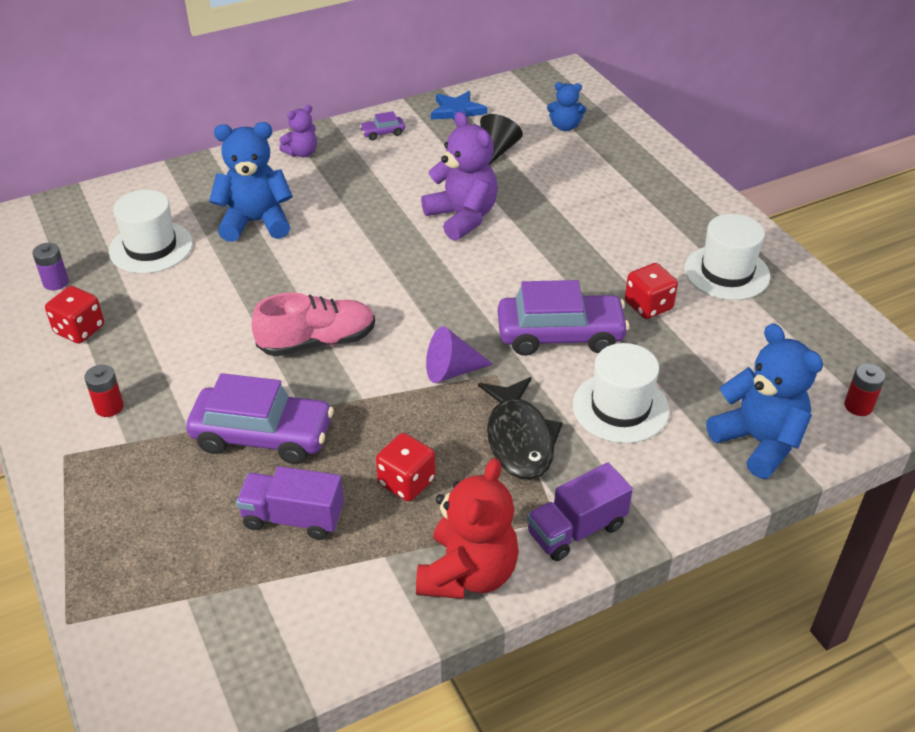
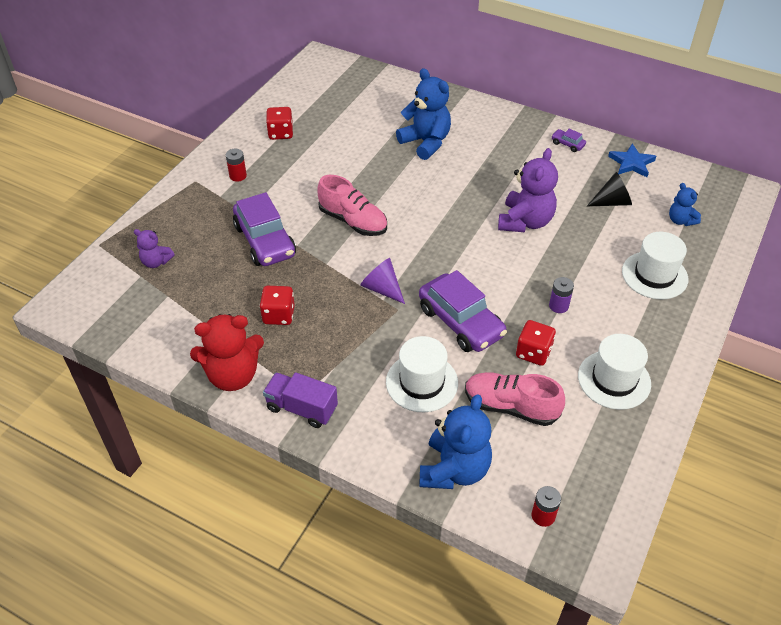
camera: 55 degrees right, 5 degrees up
(56, 282) = (306, 104): purple battery -> purple battery (558, 306)
(151, 247) = (364, 118): white hat -> white hat (654, 275)
(293, 518) = (218, 284): purple truck -> none
(302, 153) = (507, 124): purple teddy bear -> purple teddy bear (156, 262)
(519, 439) = (353, 347): black fish -> none
(706, 358) = (510, 407): none -> pink shoe

